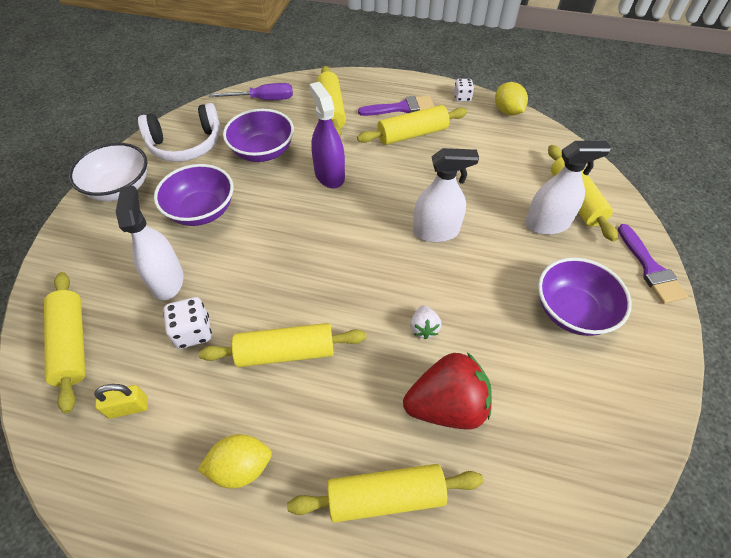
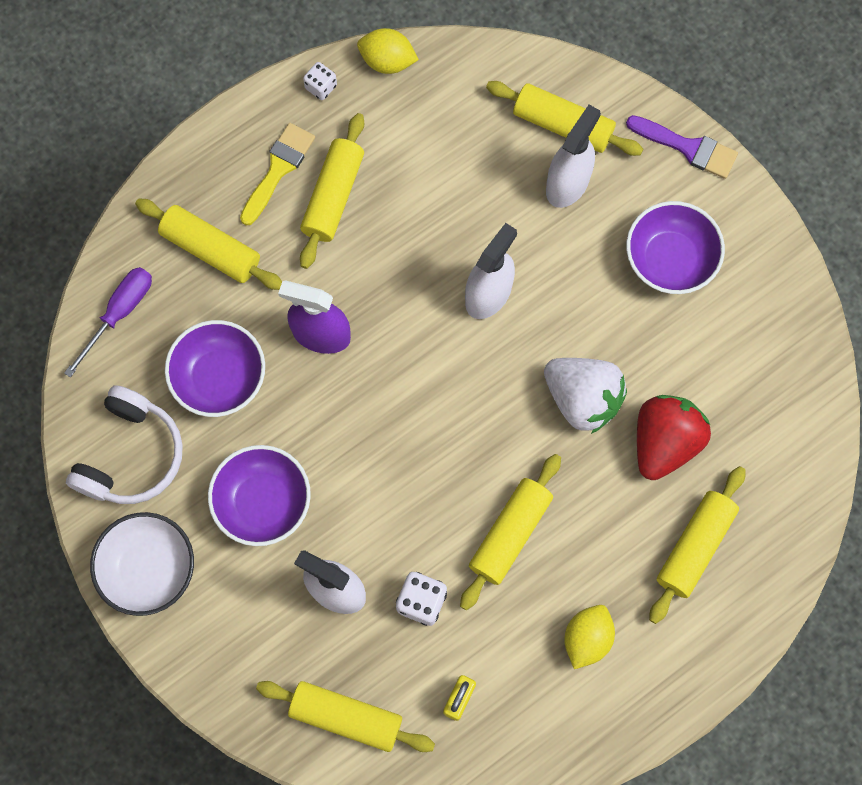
camera: 50 degrees left, 20 degrees up
(401, 108) = (278, 169): purple brush -> yellow brush
(423, 328) = (582, 399): white strawberry -> white strawberry, size x2.14

